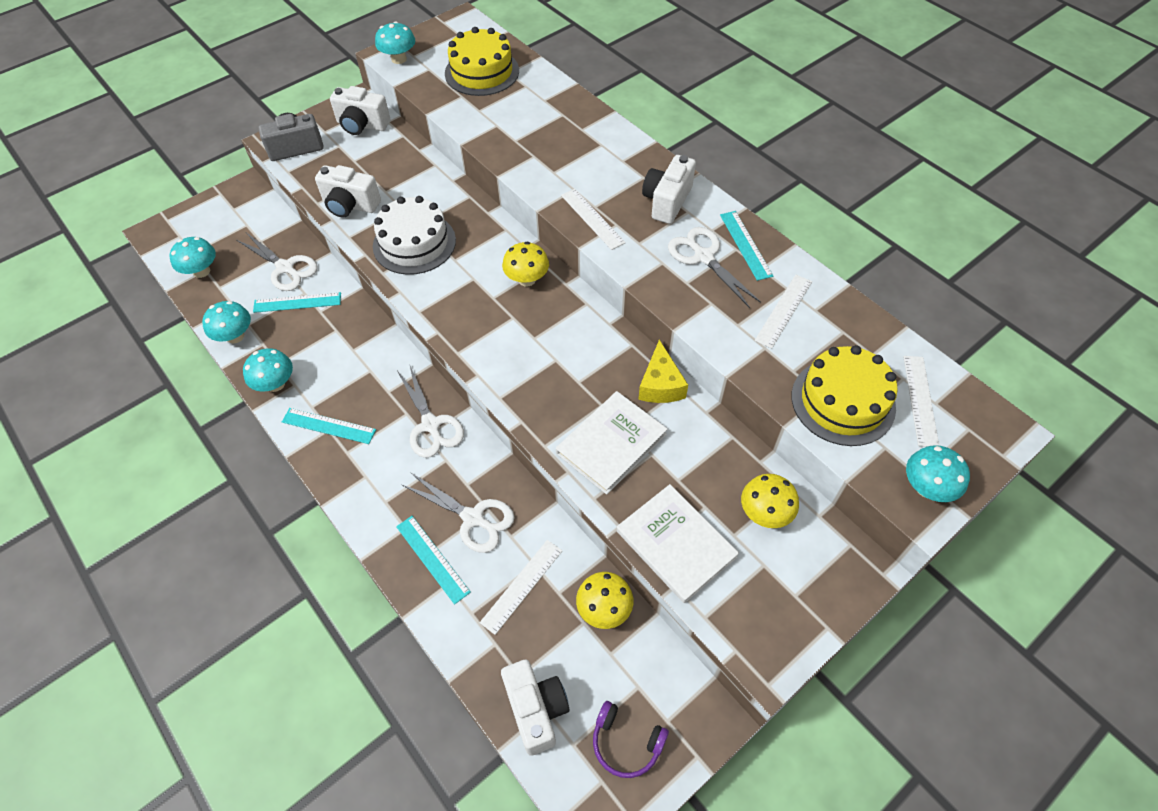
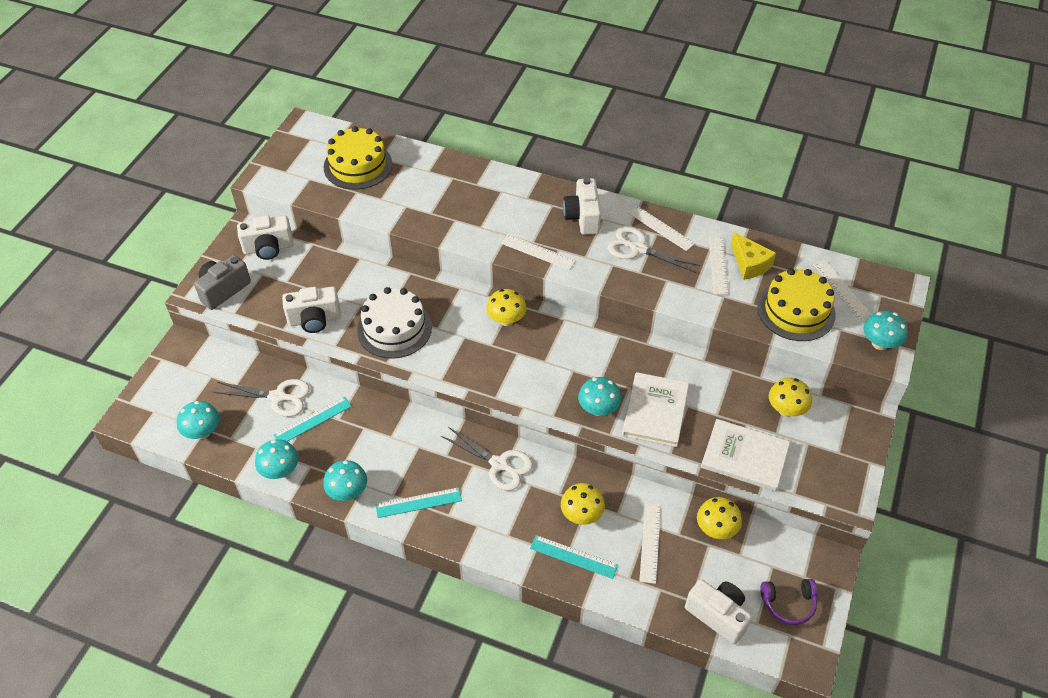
camera: 30 degrees left, 5 degrees down
(399, 59) = (275, 179): turquoise mushroom -> turquoise mushroom (598, 409)
(473, 518) = (581, 515): white scissors -> yellow mushroom
(660, 385) = (659, 355): yellow cheese -> yellow cheese (749, 264)
(745, 245) = (661, 228): turquoise ruler -> white ruler

